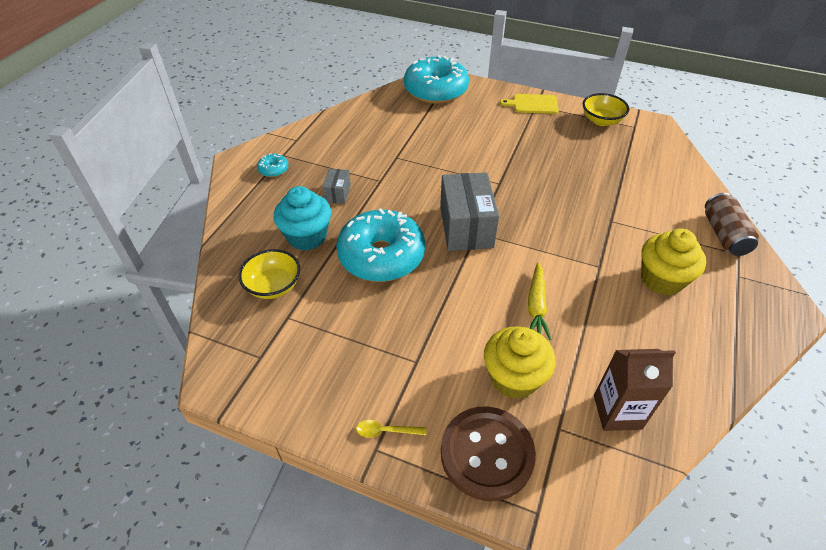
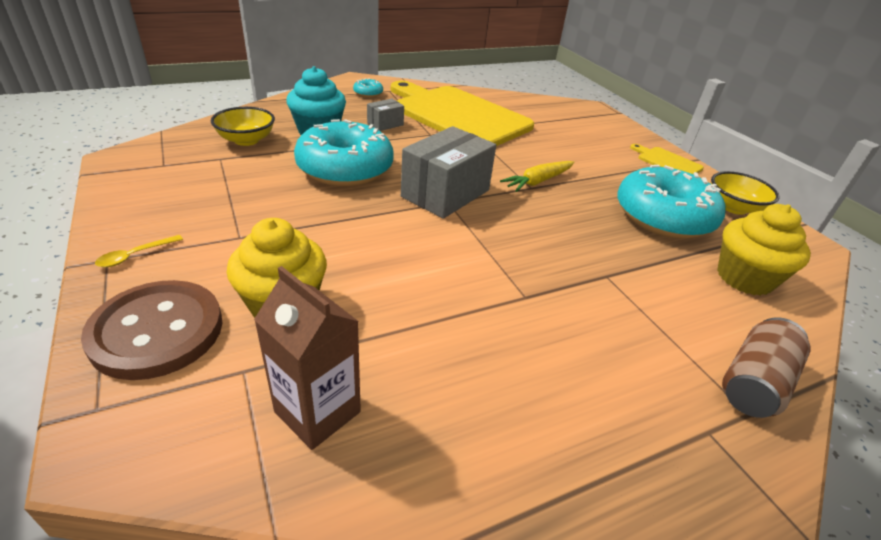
camera: 40 degrees right, 10 degrees down
(368, 147) = (458, 115): none -> yellow cutting board
(385, 431) = (134, 256): yellow spoon -> yellow spoon turned 90 degrees counterclockwise
(435, 91) = (579, 114): turquoise donut -> turquoise donut (663, 217)
(536, 306) = (403, 277): yellow carrot -> yellow carrot (538, 182)
(661, 279) = (583, 356): yellow cupcake -> yellow cupcake (744, 278)

